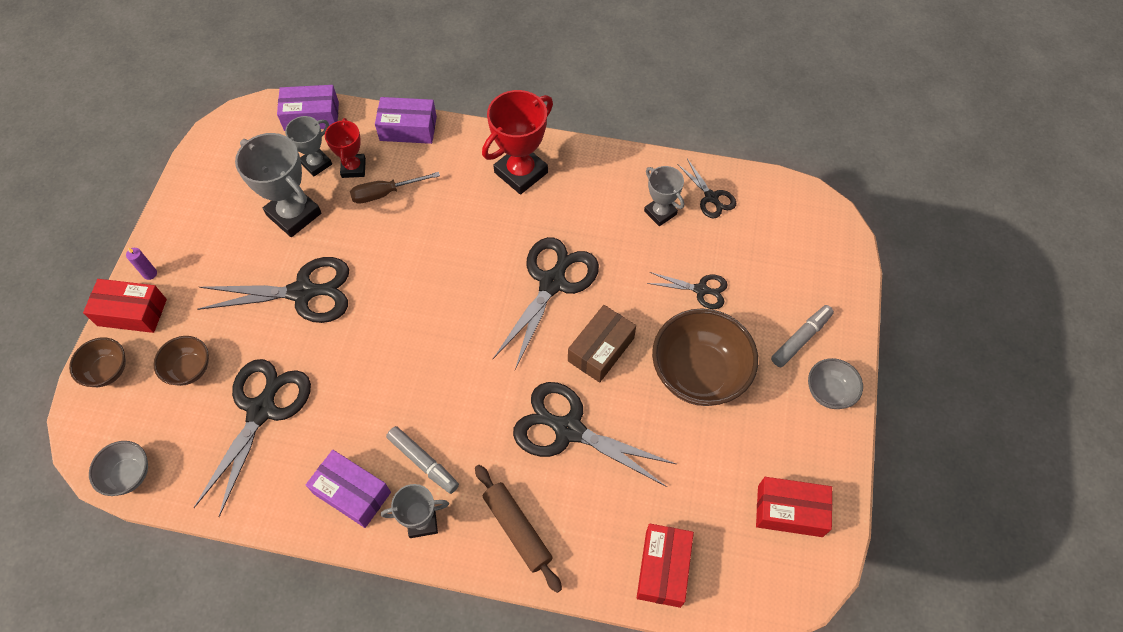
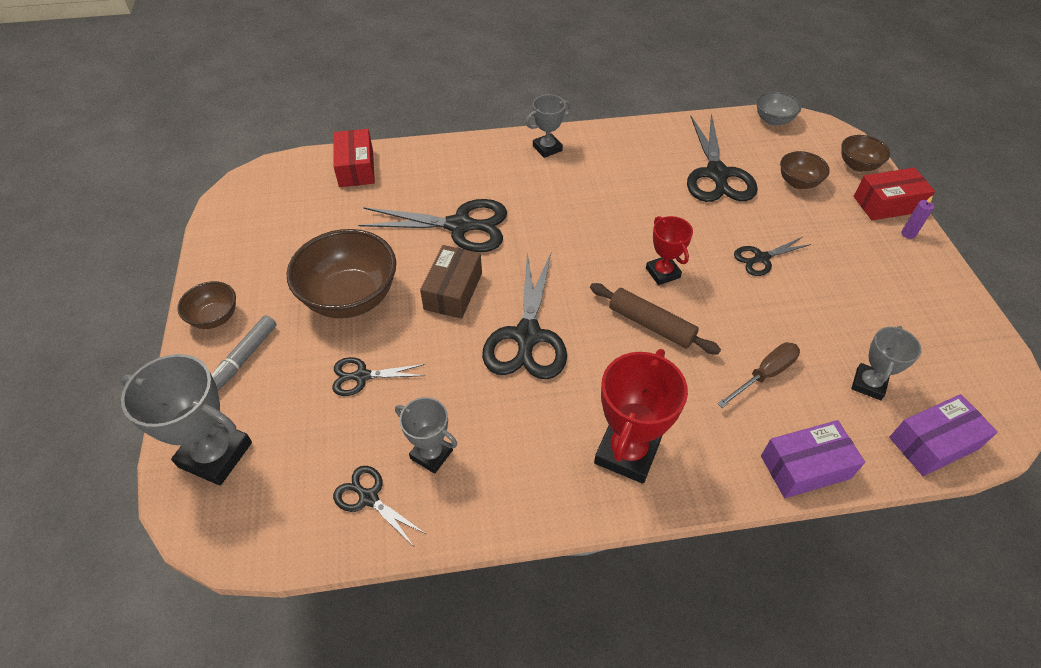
camera: 160 degrees right, 10 degrees down
(294, 214) = (837, 322): grey trophy -> grey trophy (215, 454)
(303, 292) = (761, 258): black scissors -> black scissors, size x0.53
(352, 493) = (609, 150): purple box -> none
(353, 168) = (824, 392): red trophy -> red trophy (662, 273)
(423, 462) = (568, 178): grey marker -> none
(517, 529) = (474, 161): brown rolling pin -> brown rolling pin (651, 325)
(790, 511) = (255, 223): red box -> none
(829, 392) = (215, 317): grey bowl -> brown bowl

